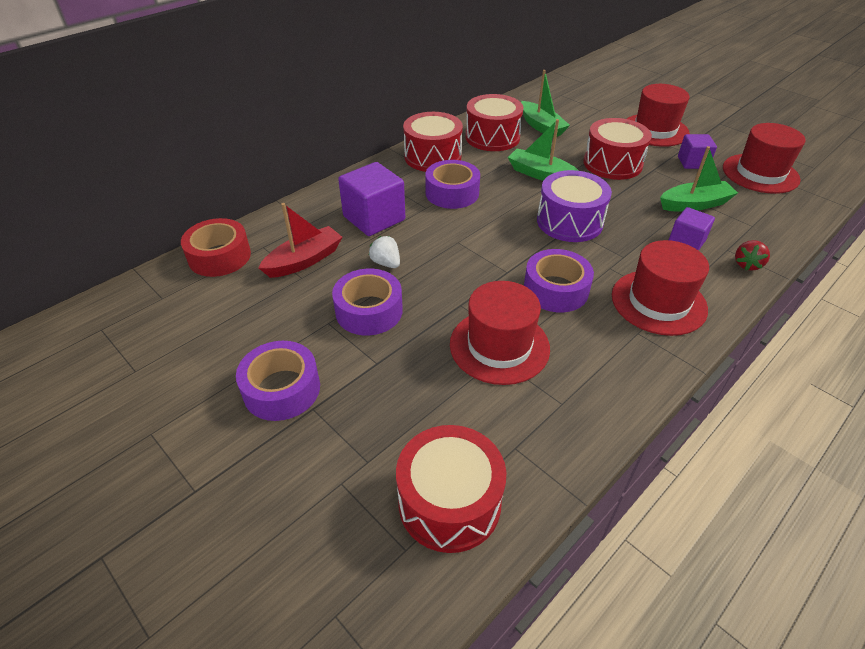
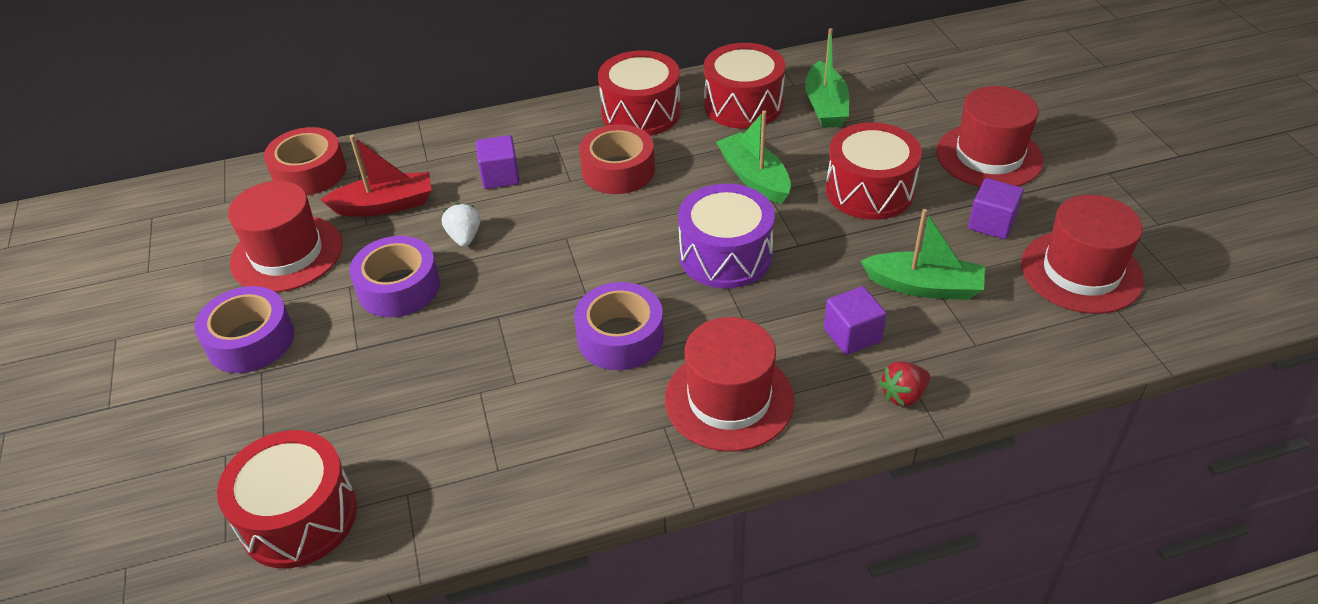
camera: 30 degrees right, 0 degrees up
(374, 218) = (500, 176): purple cube -> purple cube, size x0.60
(452, 193) = (618, 170): purple tape -> red tape
(499, 346) = (494, 379): red hat -> red hat (287, 254)

